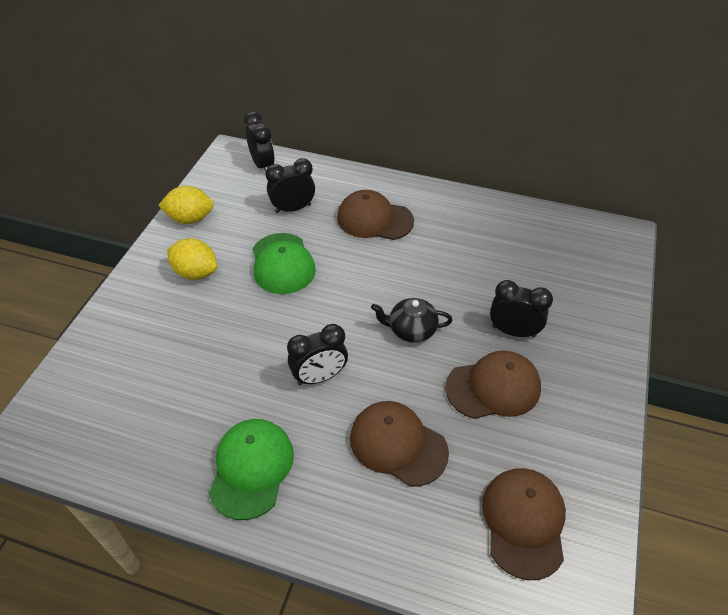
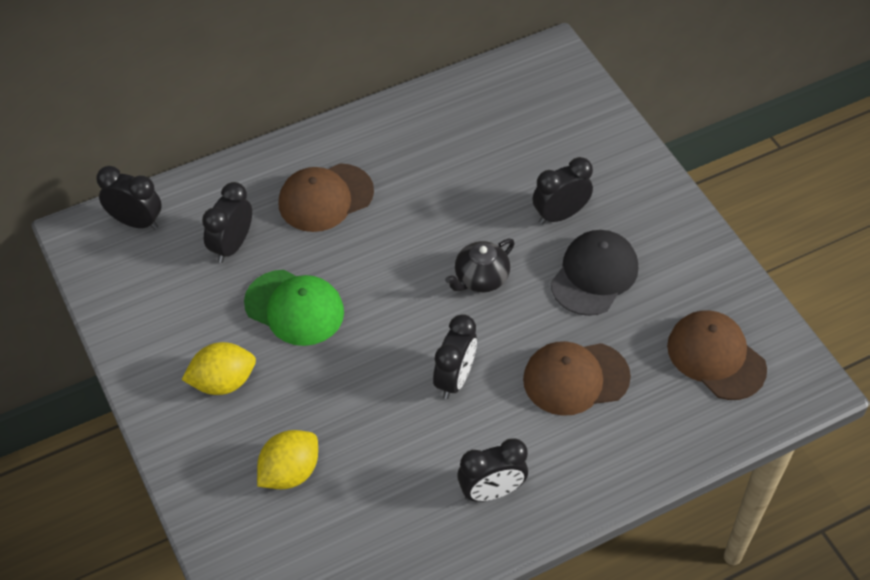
camera: 45 degrees left, 5 degrees up
(190, 219) = (139, 336): yellow lemon -> yellow lemon (289, 472)
(251, 469) = (491, 492): green cap -> black clock
(493, 387) = (594, 275): brown cap -> black cap

